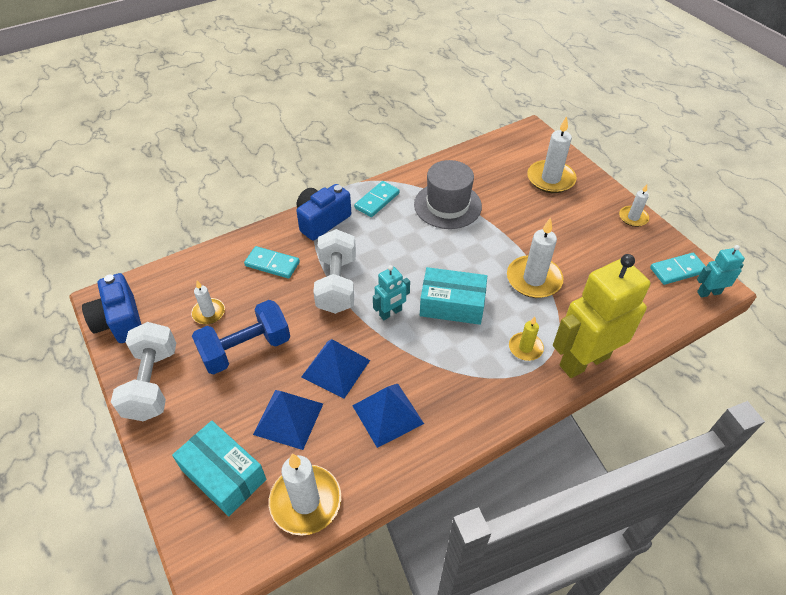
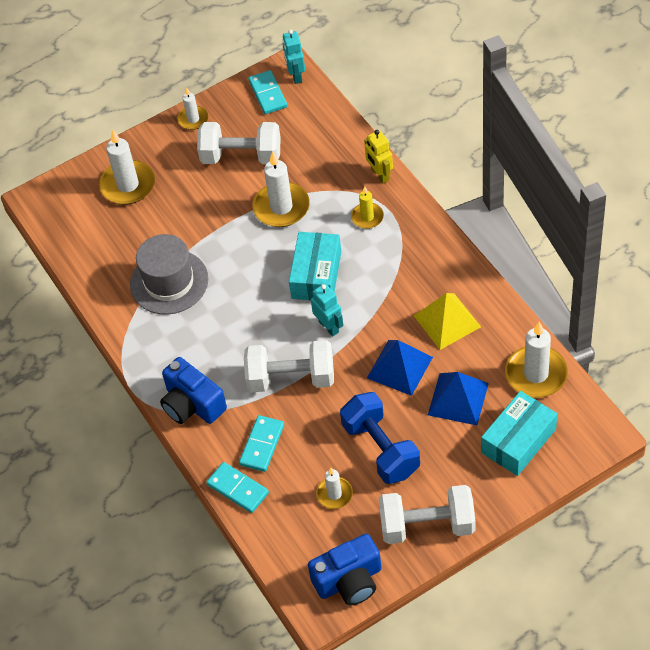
camera: 85 degrees left, 5 degrees up
(377, 200) = (159, 352): turquoise domino -> turquoise domino (237, 489)
(387, 414) = (447, 321): blue pyramid -> yellow pyramid
(583, 361) = (380, 175): yellow robot -> yellow robot, size x0.48
(593, 251) = (241, 156): none -> white dumbbell

